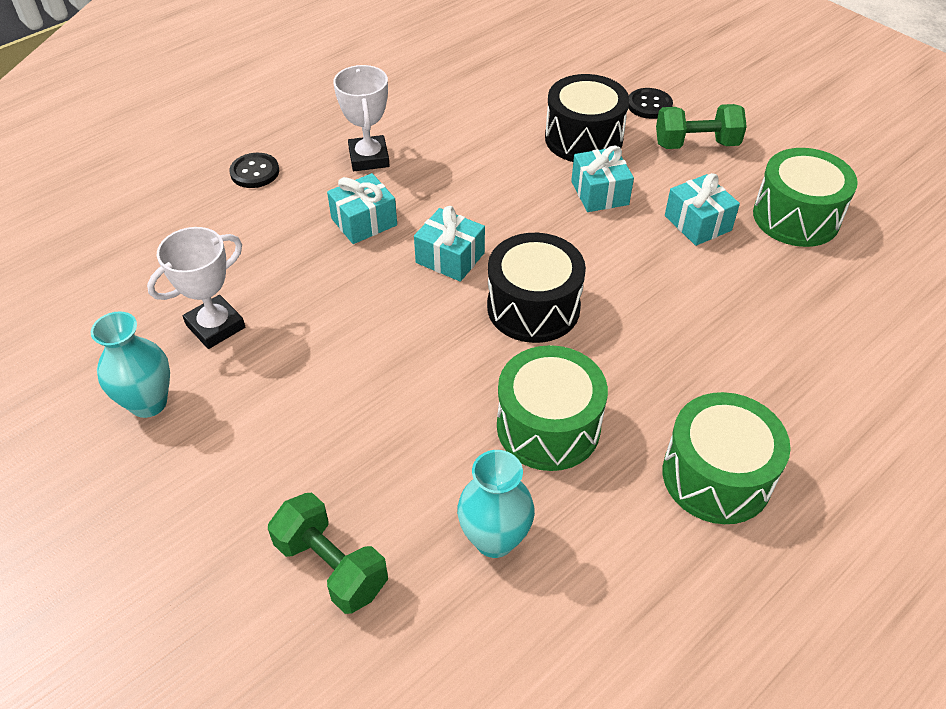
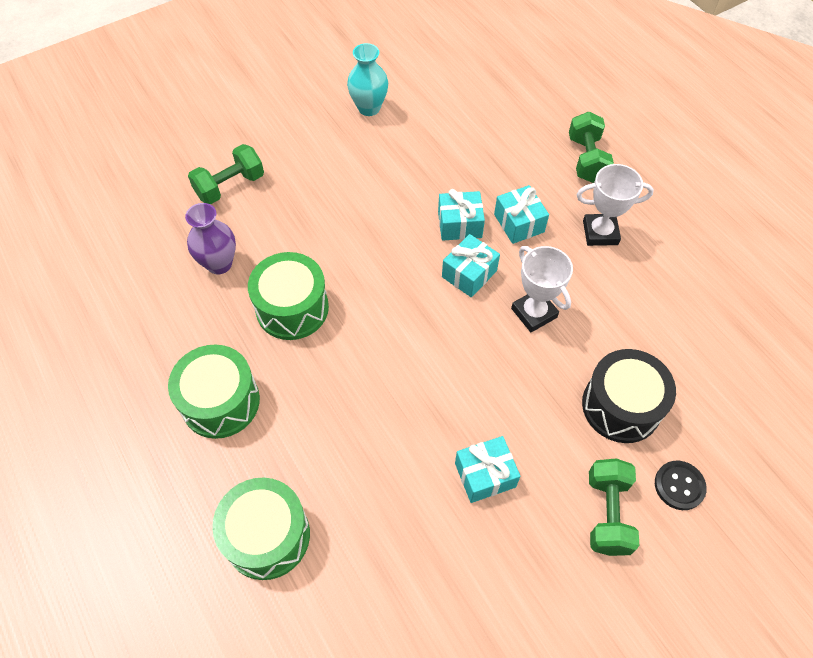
camera: 100 degrees right, 10 degrees up
(215, 326) = (425, 137): white trophy -> white trophy (534, 313)
(255, 172) = (586, 159): black button -> green dumbbell
(494, 539) = (219, 264): turquoise vase -> purple vase
(533, 307) = (405, 320): black drum -> none
(599, 193) = (537, 401): turquoise gift -> turquoise gift (459, 224)
(796, 217) = (481, 574): green drum -> green drum (267, 536)

